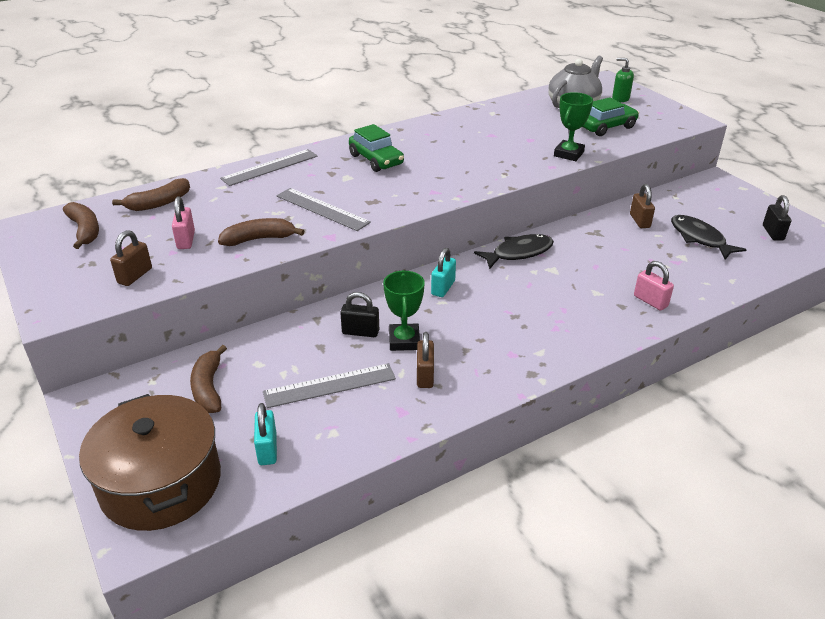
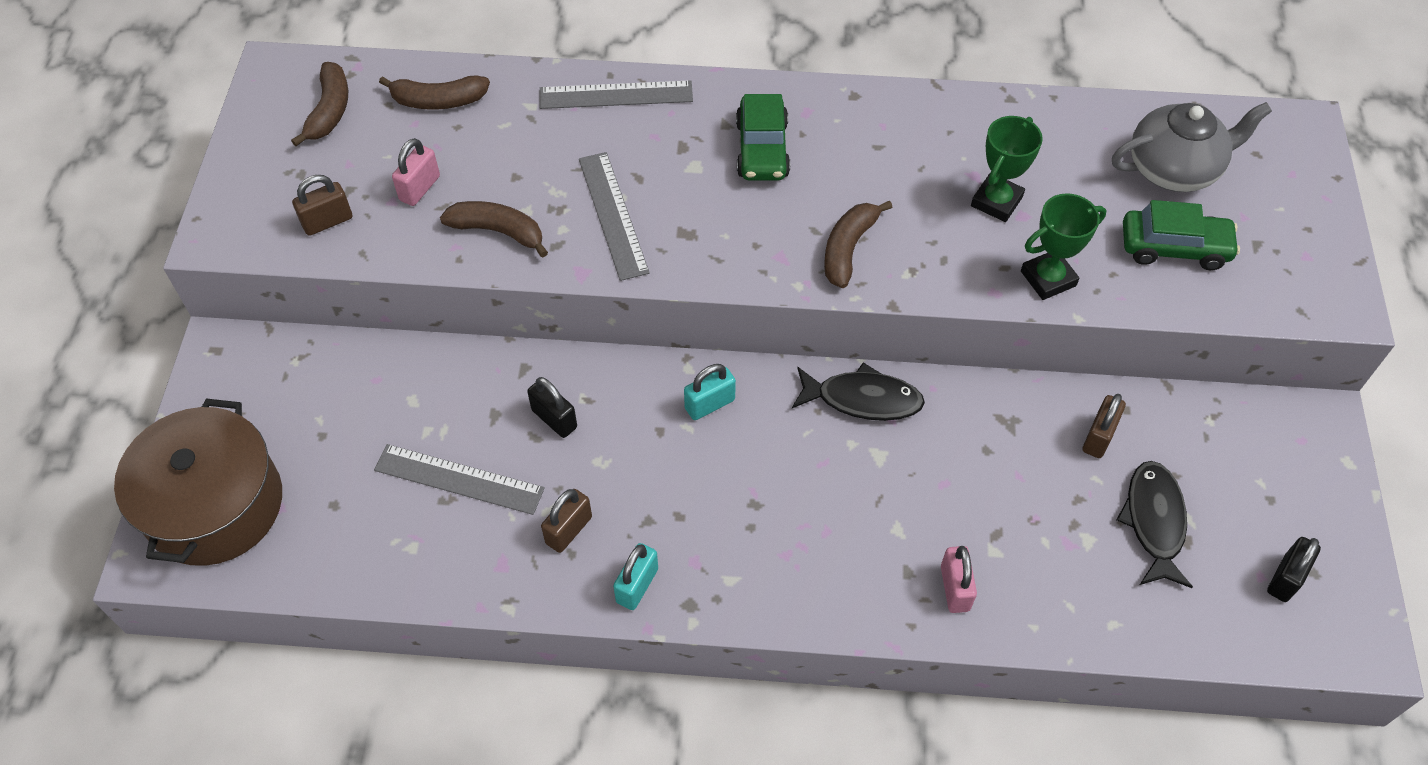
camera: 35 degrees right, 20 degrees up
(208, 388) = (340, 405): brown banana -> brown banana (848, 249)
(267, 449) = (335, 527): turquoise padlock -> turquoise padlock (637, 585)
(404, 341) = (591, 463): green trophy -> green trophy (996, 201)
(620, 99) = (1274, 189): green soap dispenser -> none

